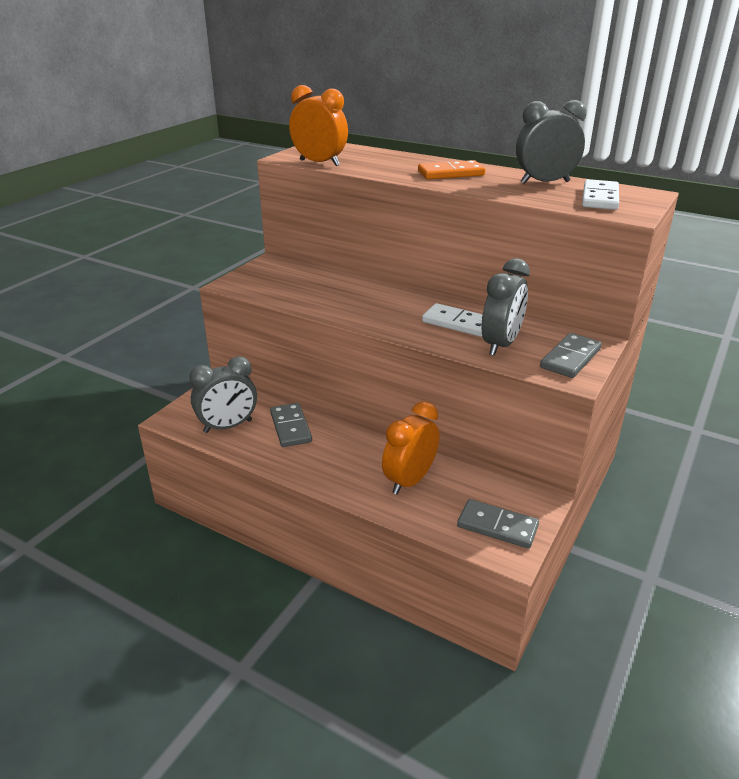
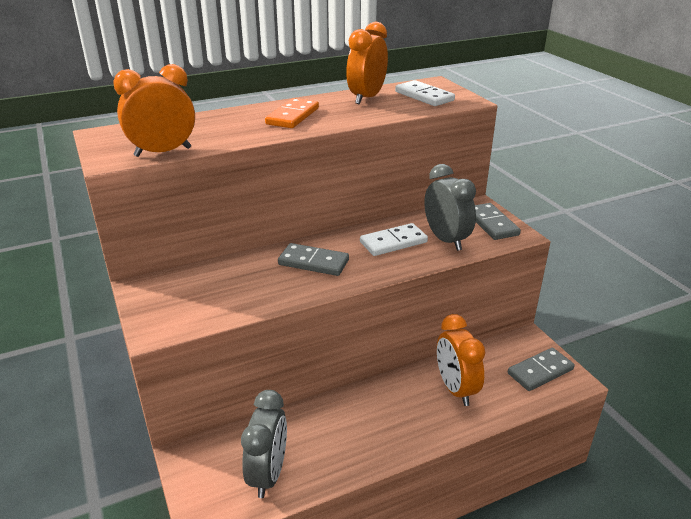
camera: 55 degrees left, 0 degrees up
(291, 427) = (315, 427): grey domino -> grey domino (313, 262)
(545, 182) = (366, 98): grey clock -> orange clock

